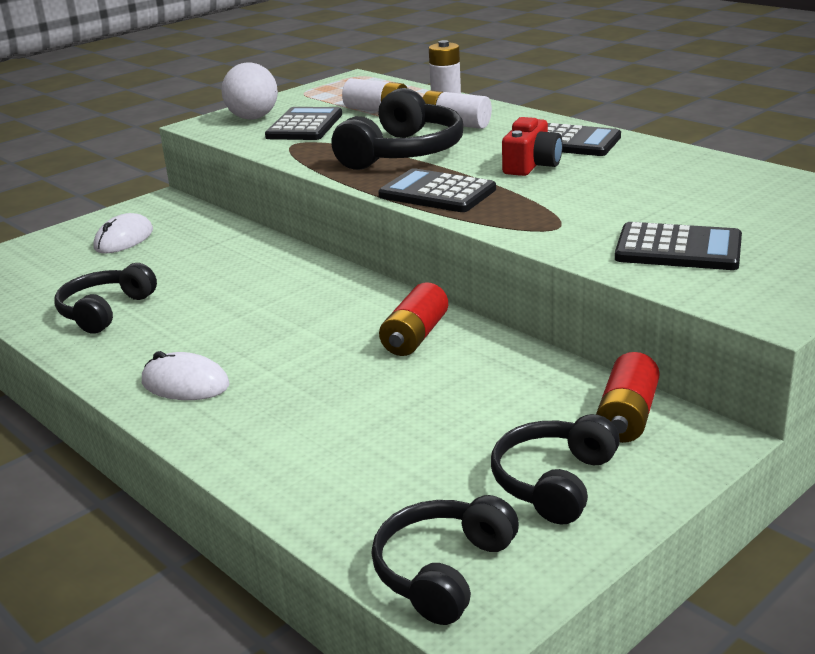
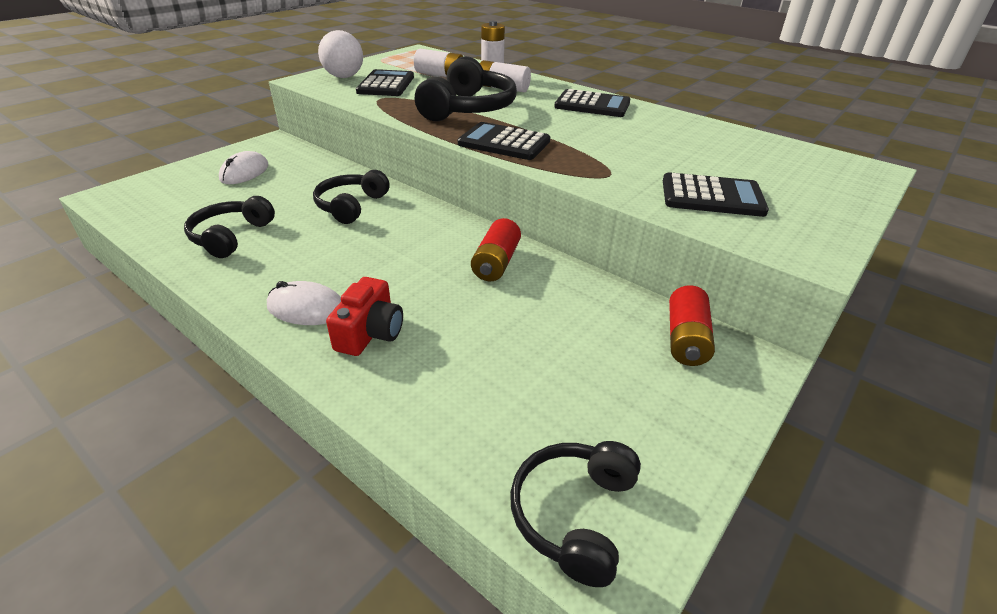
camera: 10 degrees left, 10 degrees up
(531, 165) = (571, 122): red camera -> red camera (370, 332)
(553, 482) = (646, 408): black headphones -> black headphones (351, 206)

